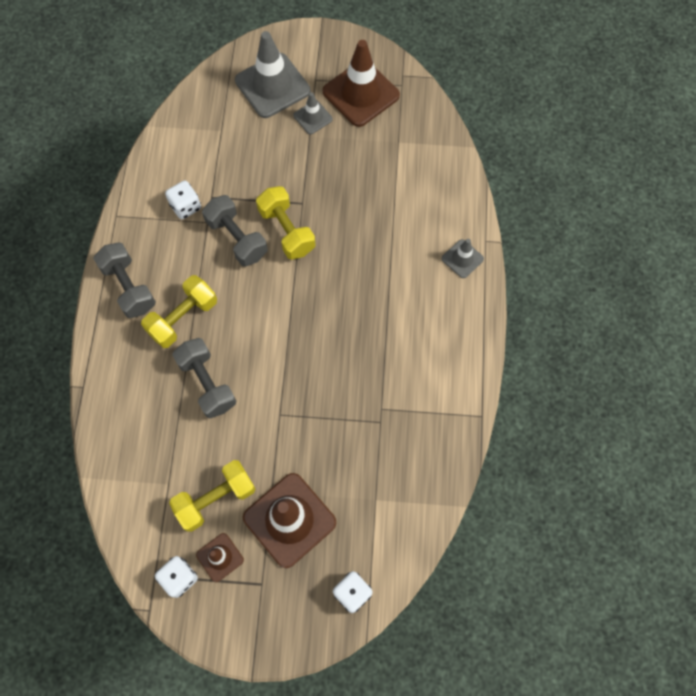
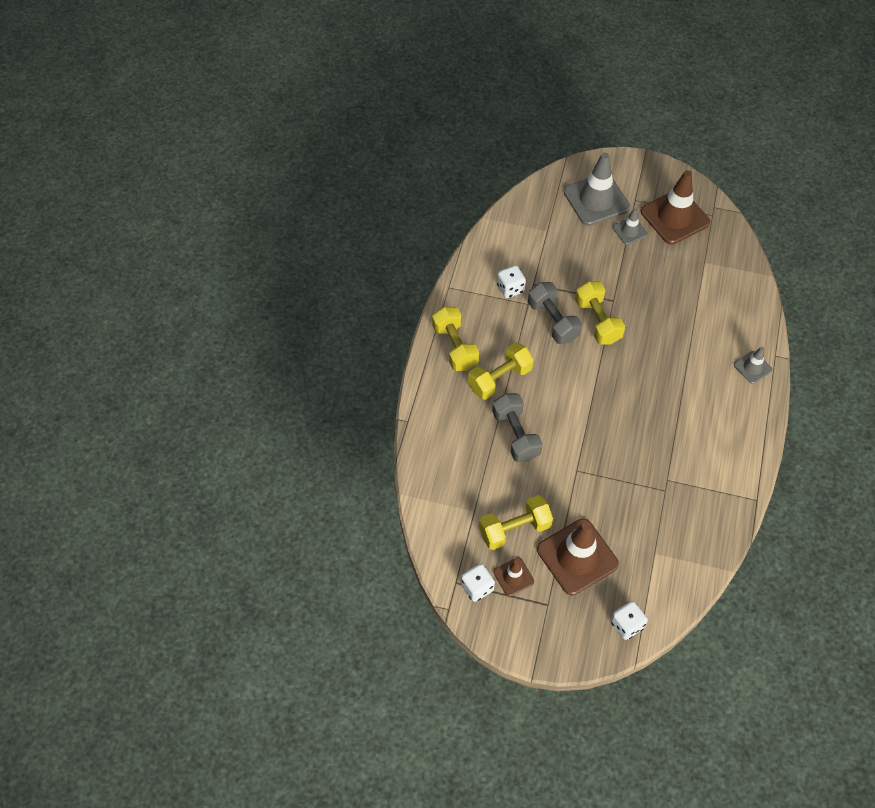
camera: 10 degrees right, 10 degrees down
(129, 287) = (455, 347): grey dumbbell -> yellow dumbbell

